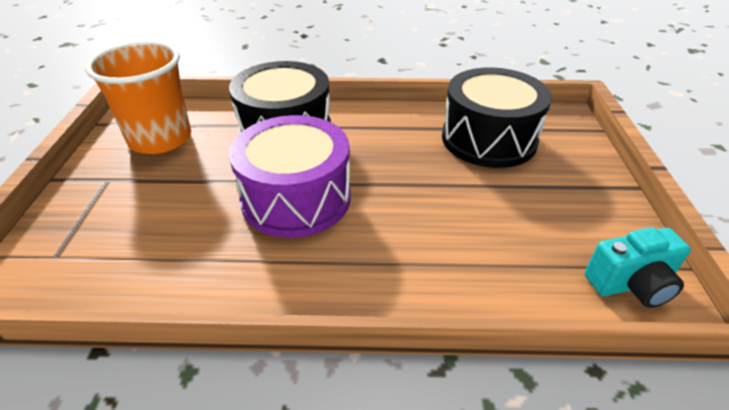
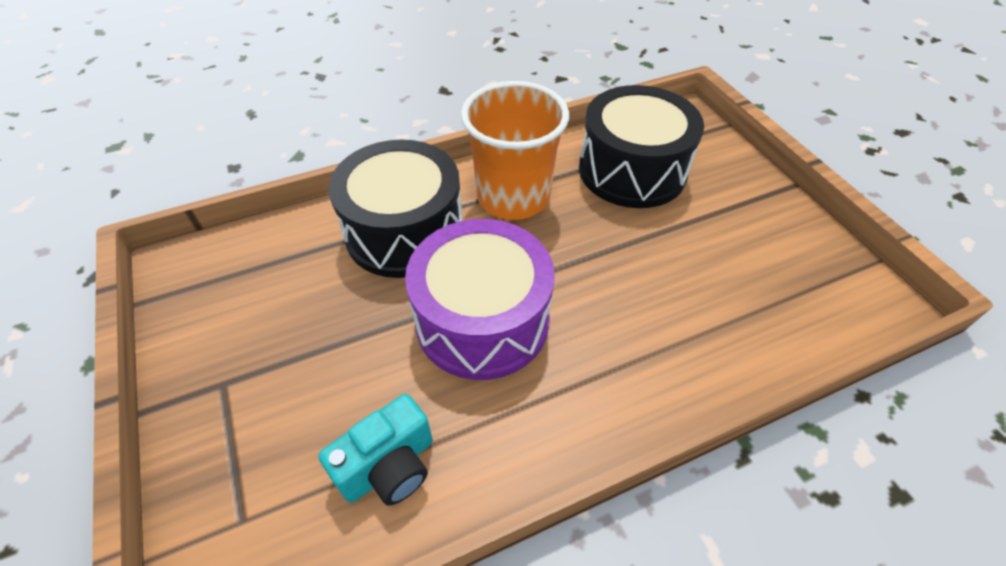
camera: 25 degrees left, 10 degrees up
(160, 139) = (249, 297): orange cup -> orange cup (513, 197)
(631, 284) = (847, 296): turquoise camera -> turquoise camera (389, 466)

